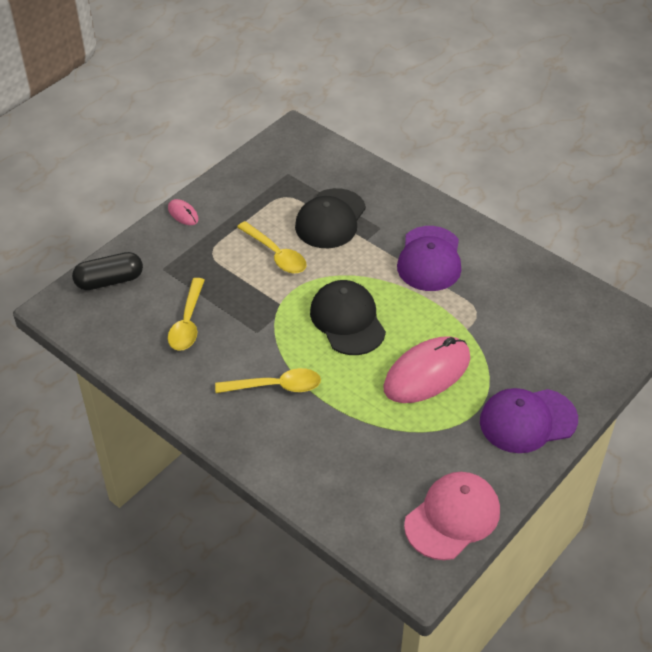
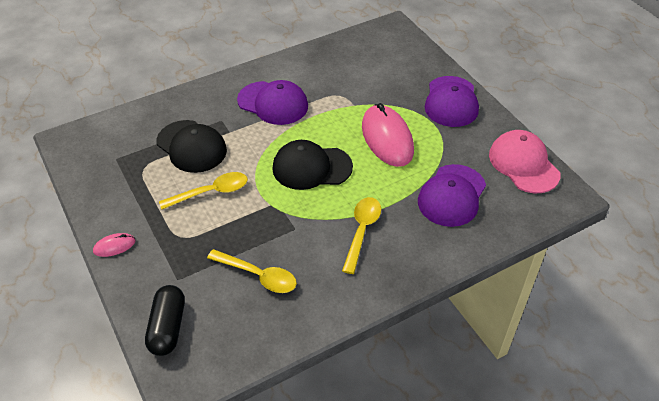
camera: 70 degrees left, 0 degrees up
(364, 454) = (452, 195): none -> purple cap

